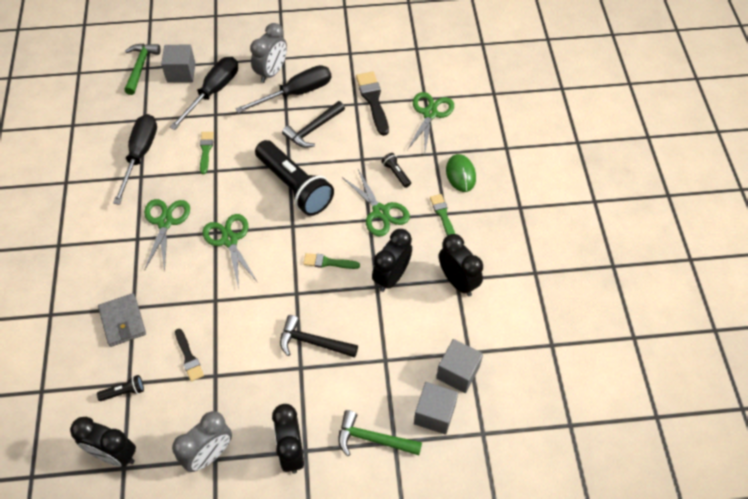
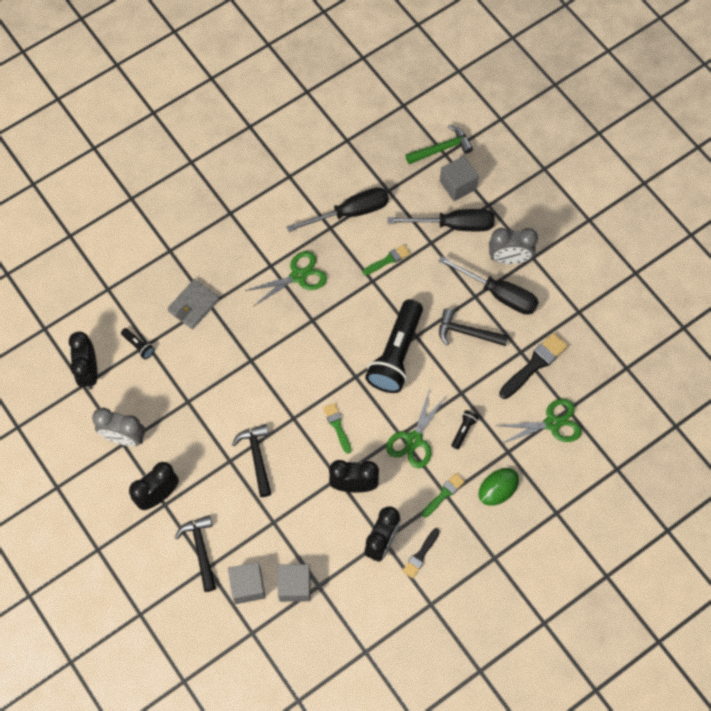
camera: 60 degrees right, 10 degrees up
(189, 357) = (191, 373): black brush -> black brush (420, 555)
(229, 240) = (311, 336): green scissors -> none
(373, 439) = (201, 550): green hammer -> black hammer

